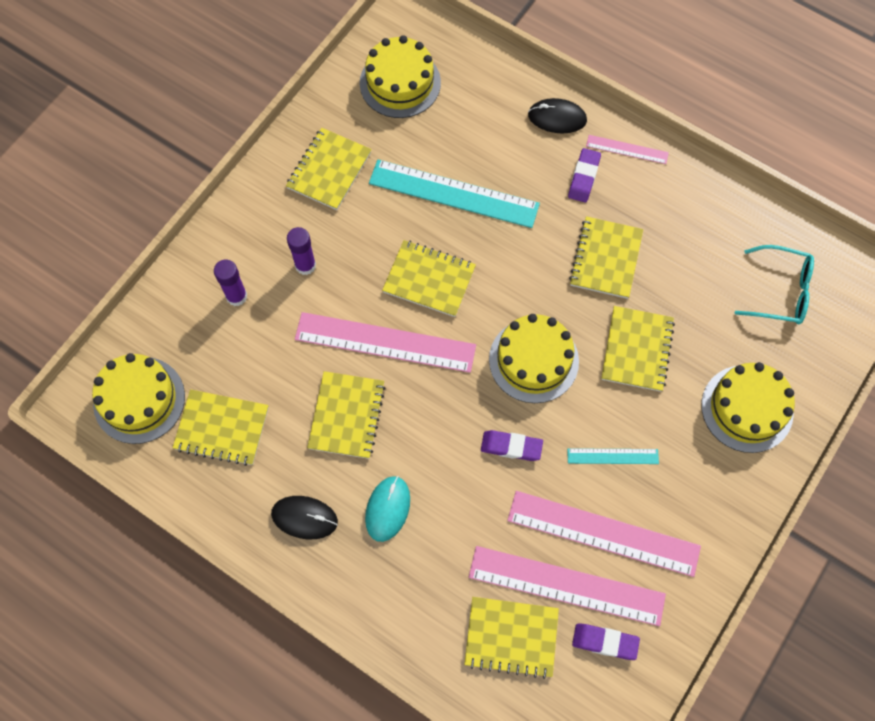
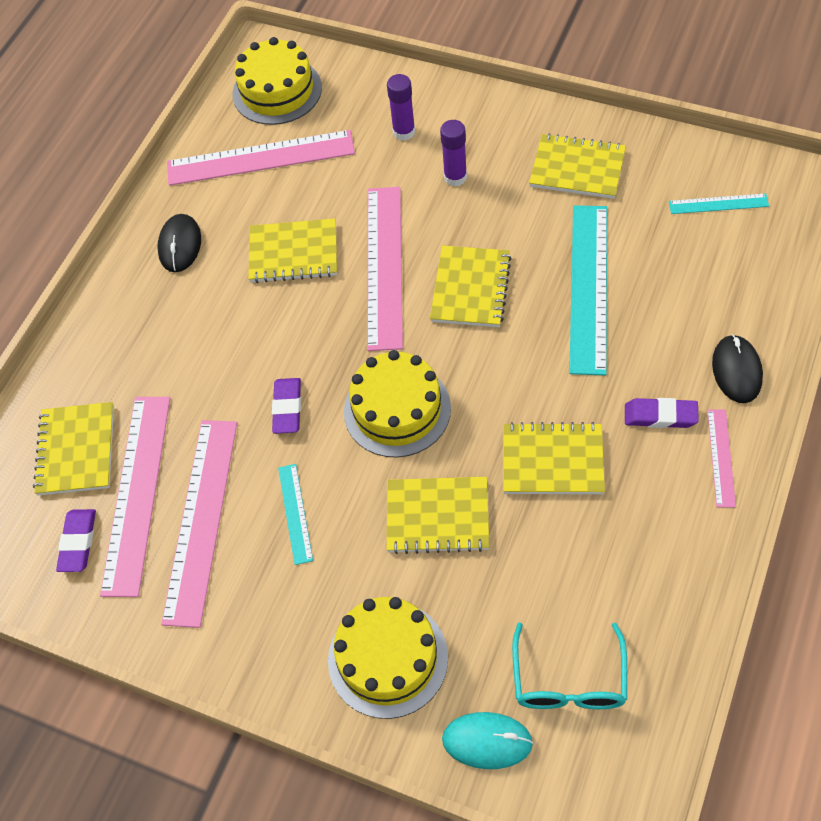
camera: 85 degrees right, 10 degrees down
(222, 428) = (260, 158): yellow notebook -> pink ruler
(387, 509) = (199, 311): turquoise mouse -> turquoise mouse (487, 741)
(400, 83) = (718, 204): yellow cake -> turquoise ruler

